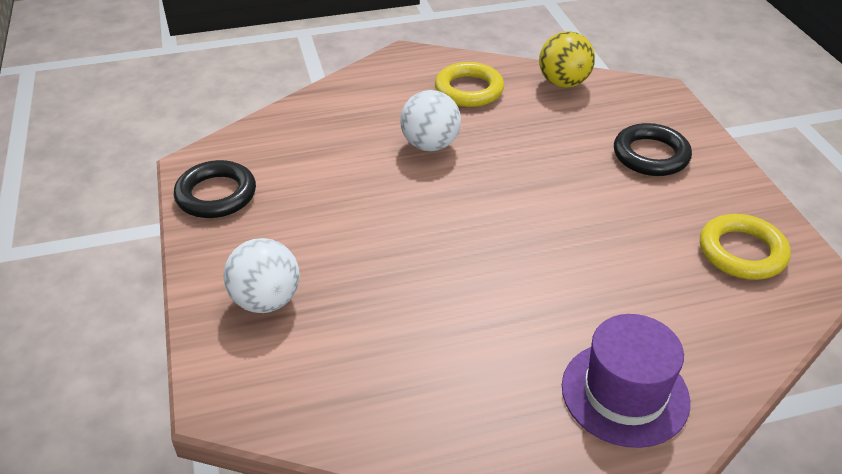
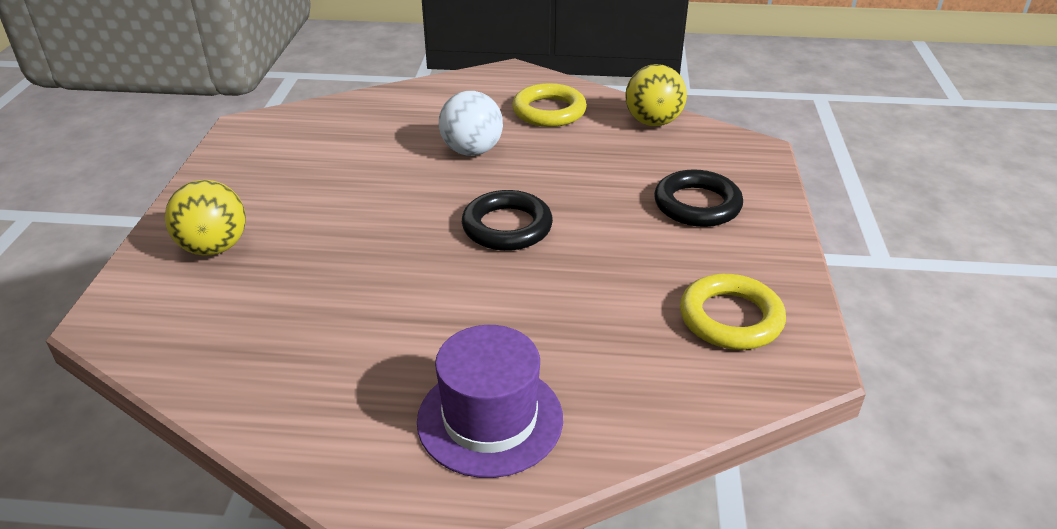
camera: 20 degrees right, 5 degrees down
(216, 195) = (243, 153): black ring -> black ring (507, 227)
(266, 300) = (214, 248): white ball -> yellow ball

